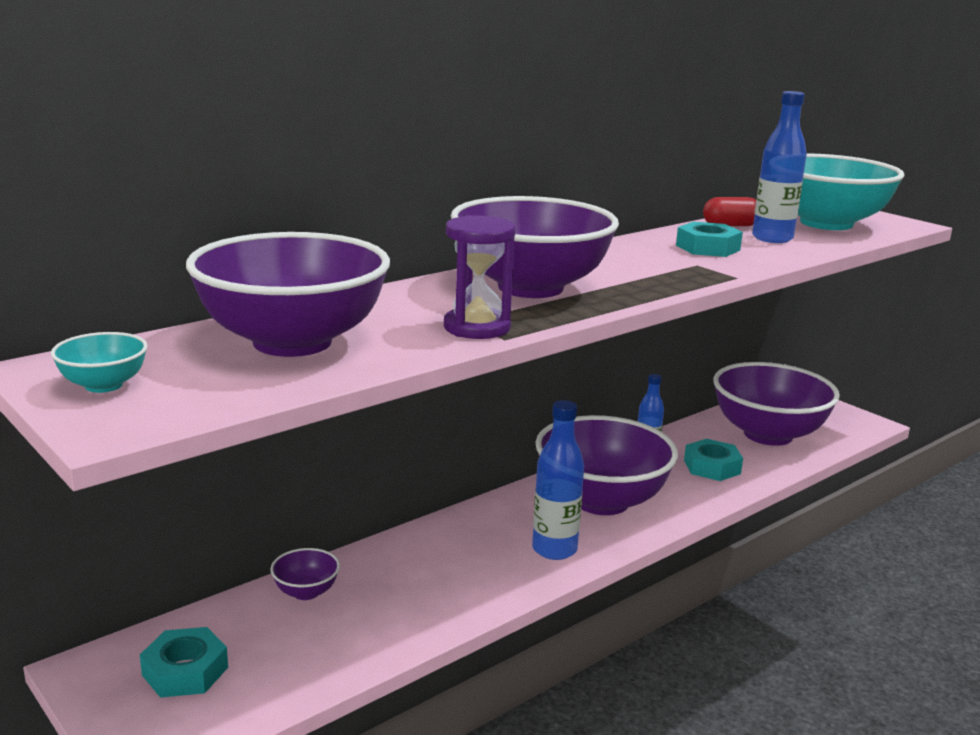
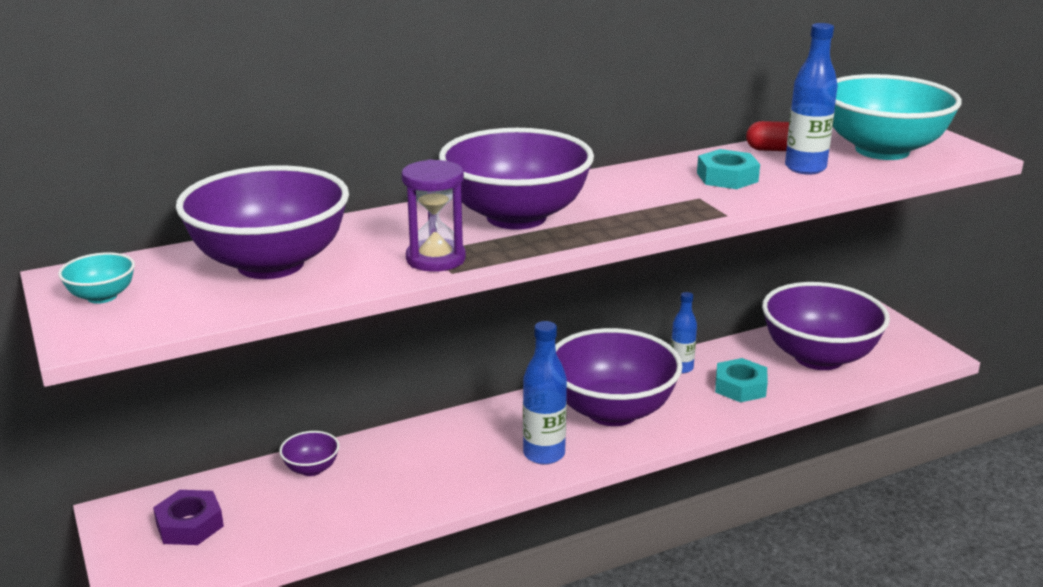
camera: 15 degrees right, 5 degrees up
(185, 671) = (189, 525): turquoise nut -> purple nut

